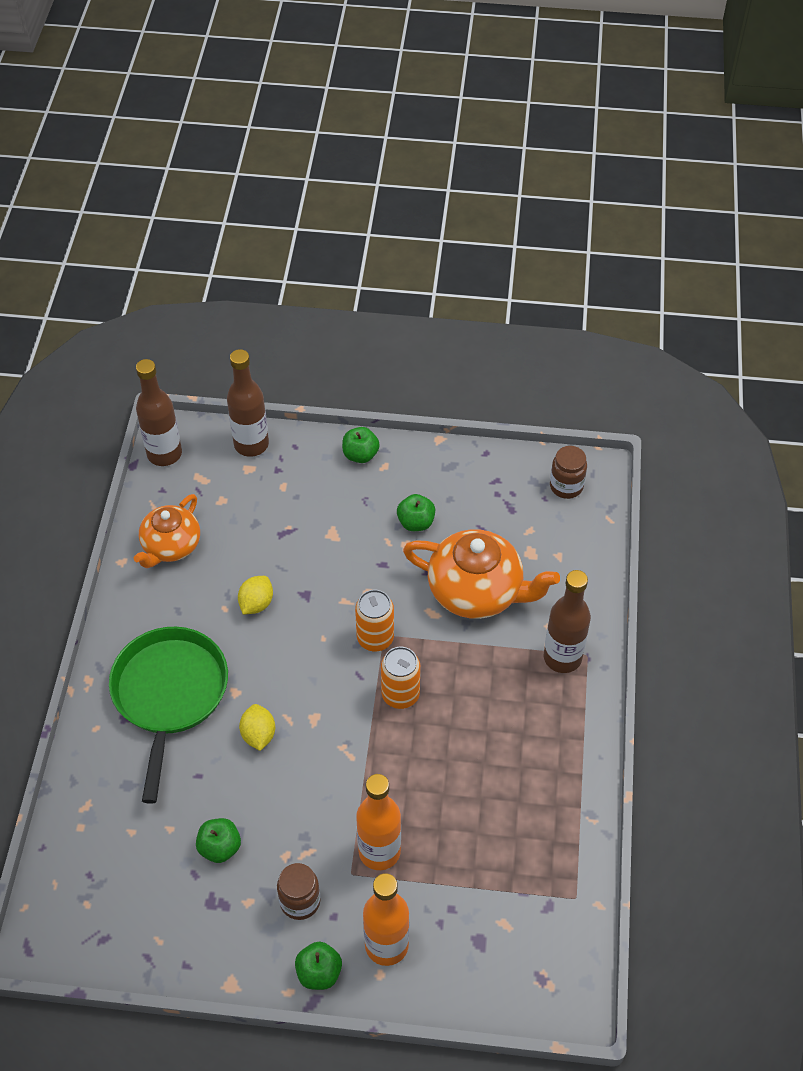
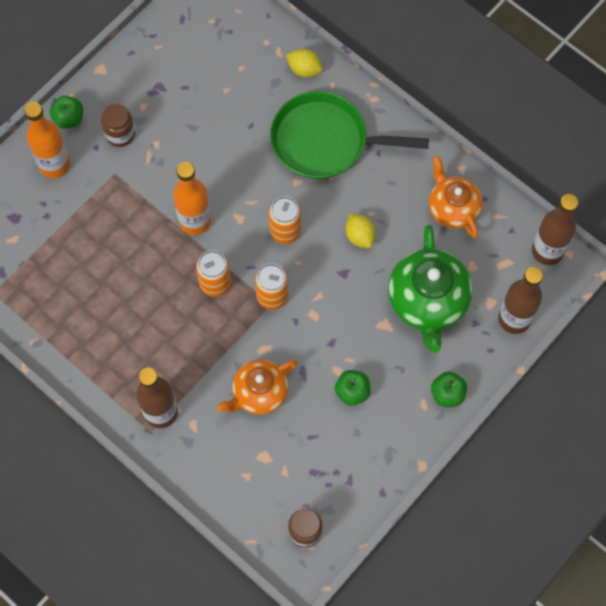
camera: 125 degrees right, 15 degrees up
(169, 694) = (325, 141): green pan -> green pan turned 150 degrees clockwise
(220, 847) = (191, 110): green apple -> none
(258, 735) = (253, 177): yellow lemon -> yellow lemon (304, 69)
(284, 514) = (428, 302): none -> green teapot
(298, 669) = (285, 231): none -> orange can
(379, 851) = (115, 198): orange bottle -> orange bottle (195, 221)
(477, 591) = (259, 393): orange teapot -> orange teapot, size x0.66

